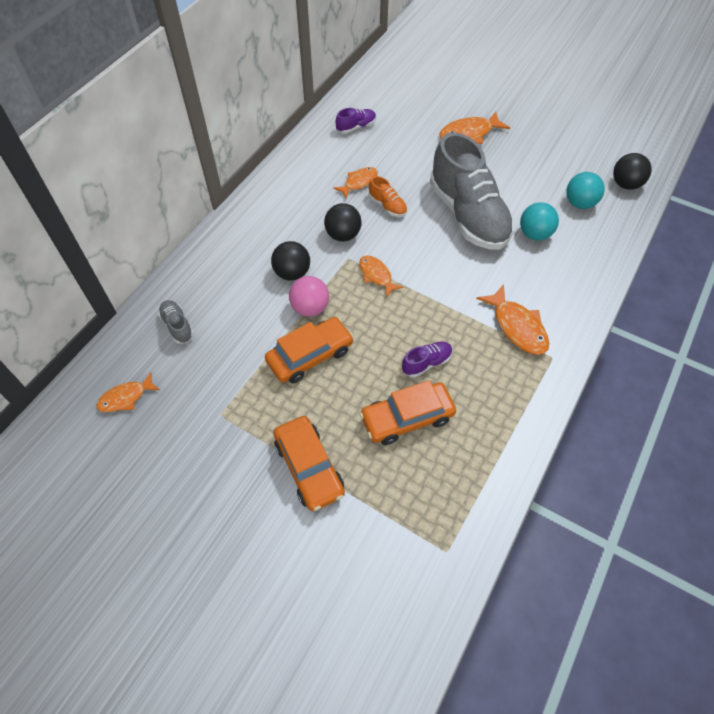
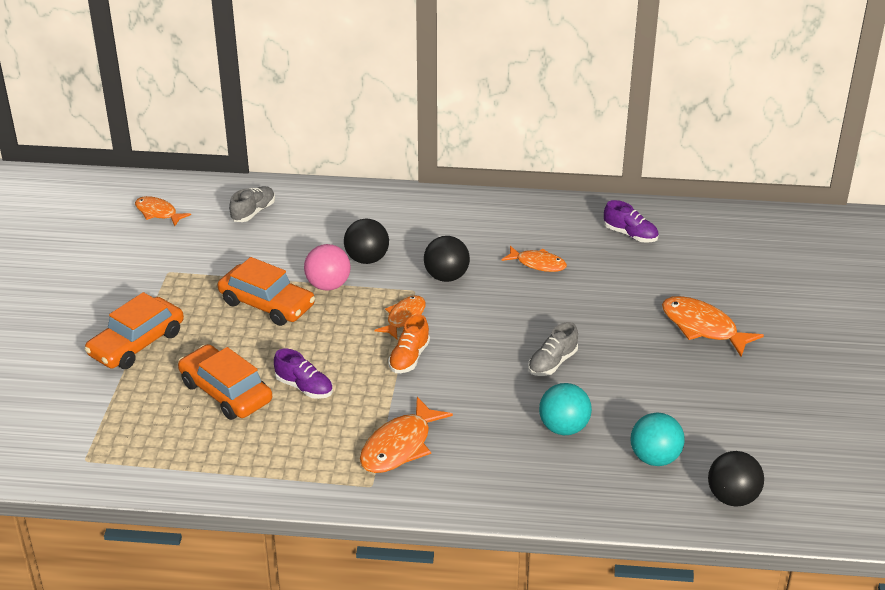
camera: 65 degrees right, 20 degrees down
(387, 206) = (516, 296): orange shoe -> orange shoe (409, 358)
(468, 215) = (552, 363): grey shoe -> grey shoe, size x0.40

